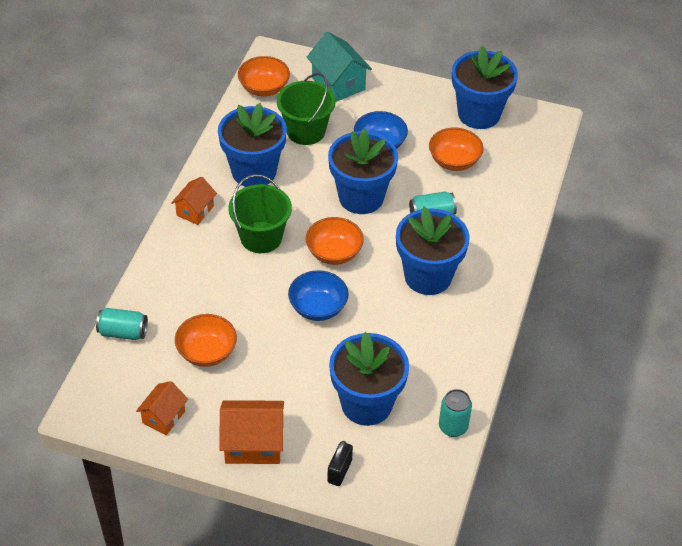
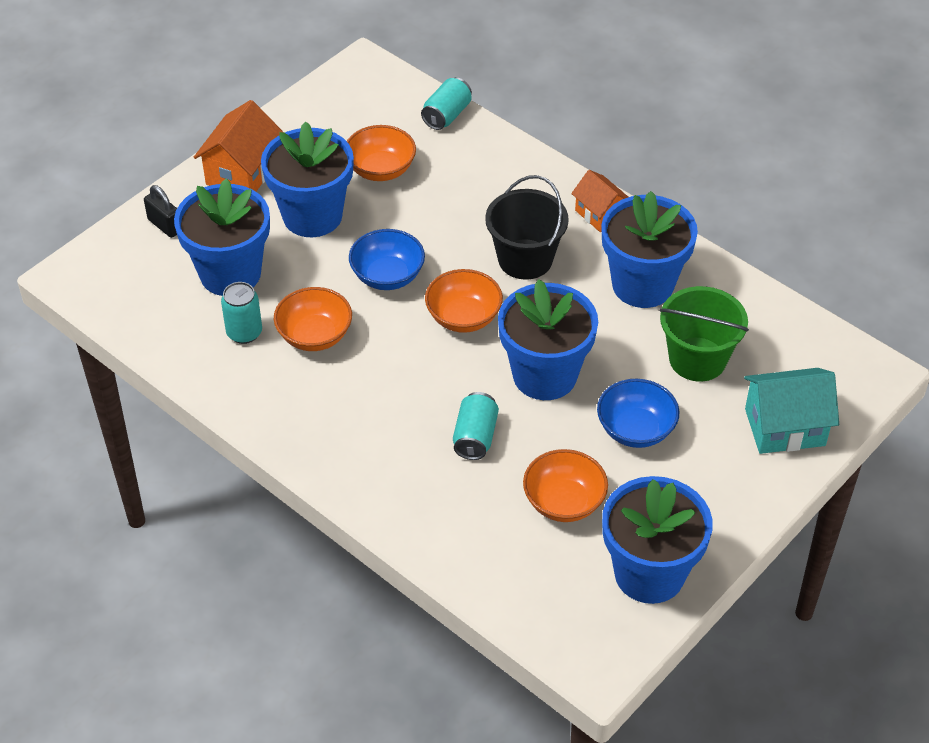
camera: 115 degrees right, 0 degrees up
(164, 417) = (319, 119): orange house -> none
(261, 237) = (525, 259): green bucket -> black bucket
(264, 88) = (804, 342): orange bowl -> orange bowl (314, 336)
(428, 276) = (375, 394): blue flower pot -> blue flower pot (312, 216)
(453, 427) = (151, 334): turquoise can -> turquoise can (244, 333)

